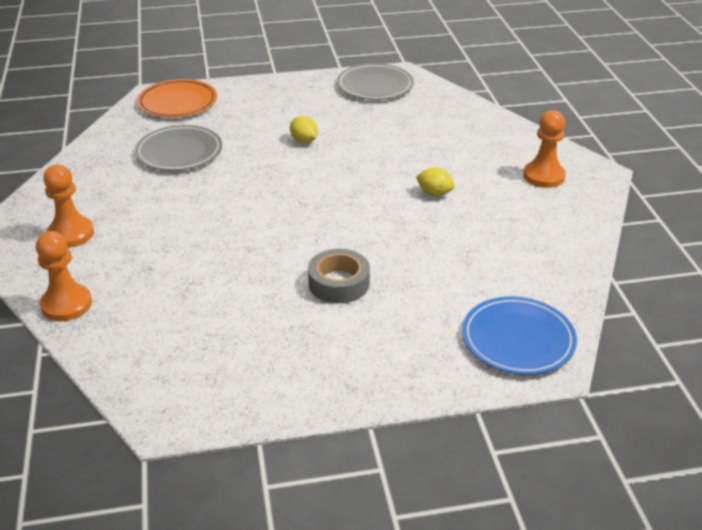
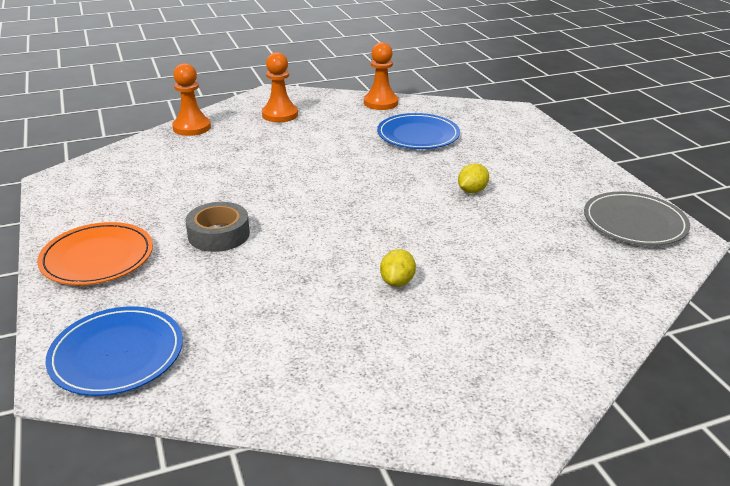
camera: 80 degrees right, 5 degrees down
(177, 102) = (507, 122): orange plate -> orange plate (97, 257)
(179, 152) = (418, 135): grey plate -> blue plate
(543, 176) = (477, 375): orange pawn -> orange pawn (380, 103)

